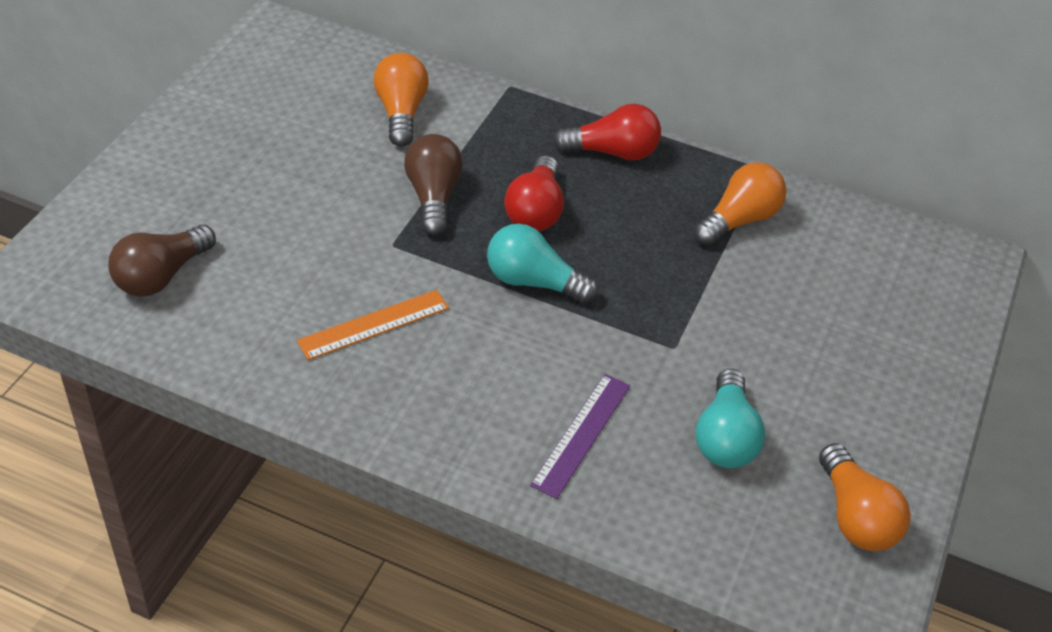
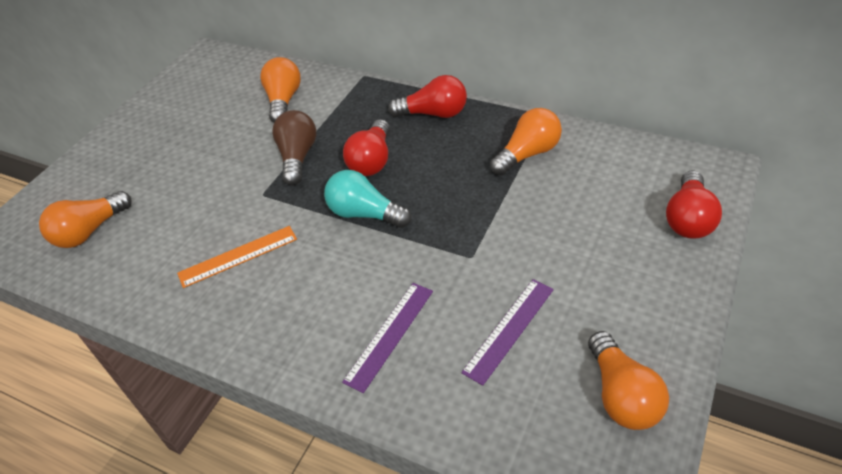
camera: 10 degrees right, 0 degrees up
(161, 276) = (90, 231): brown light bulb -> orange light bulb
(725, 437) = (509, 330): turquoise light bulb -> purple ruler
(936, 320) = (688, 219): none -> red light bulb

